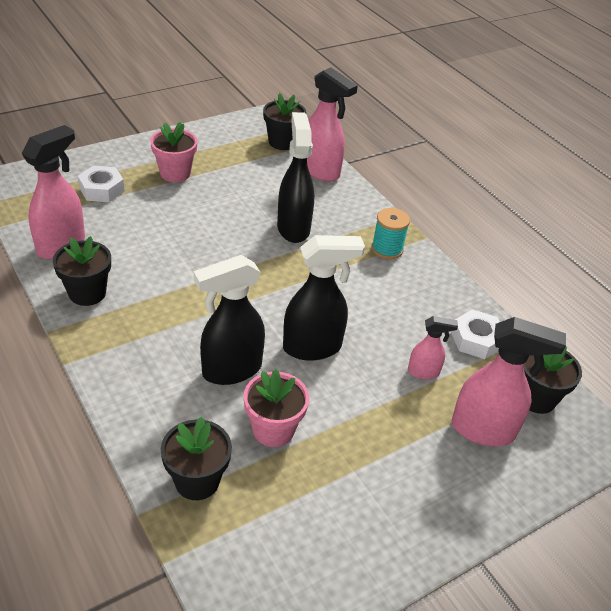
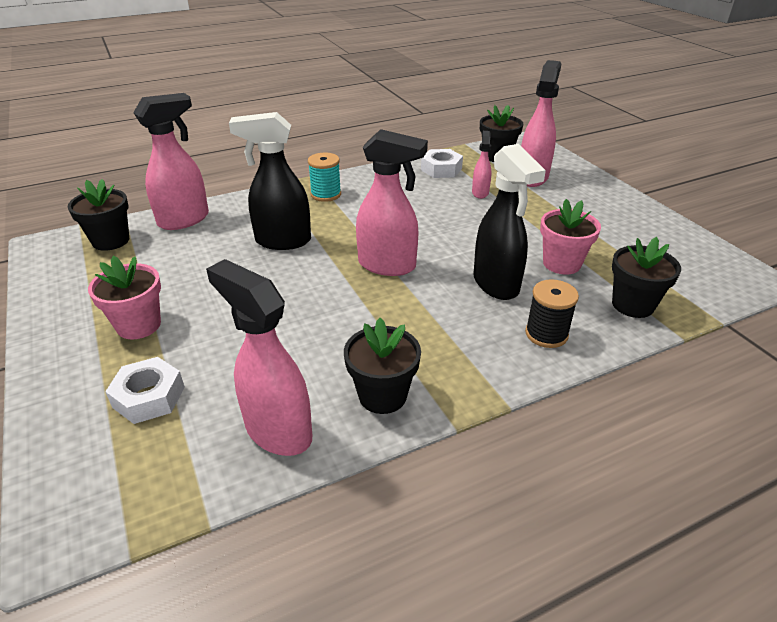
camera: 80 degrees left, 5 degrees down
(152, 399) = (546, 334): none -> black spool
(259, 294) = (388, 266): none -> pink spray bottle
(313, 347) = (459, 239): black spray bottle -> none

